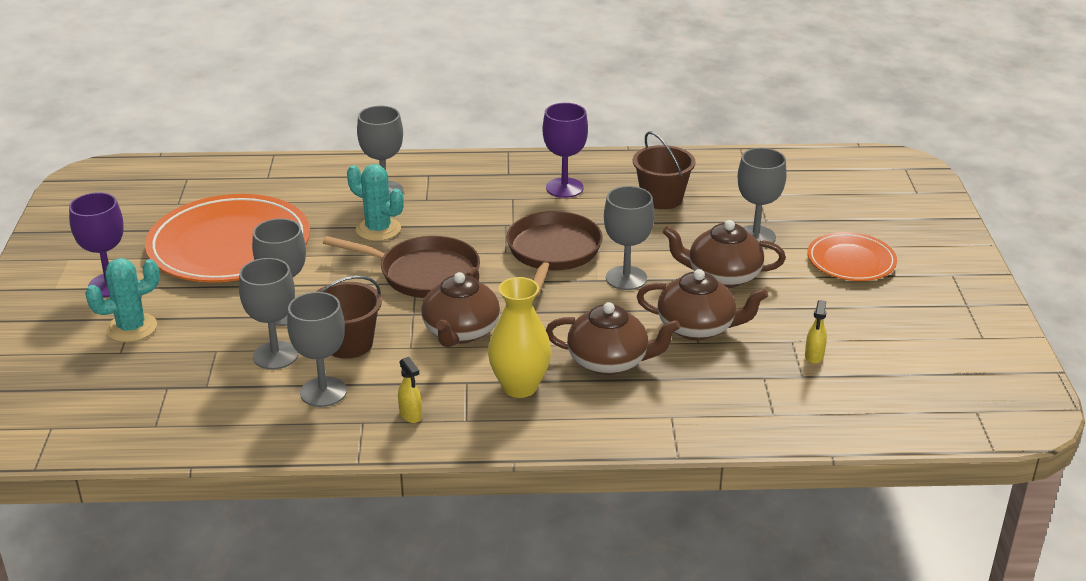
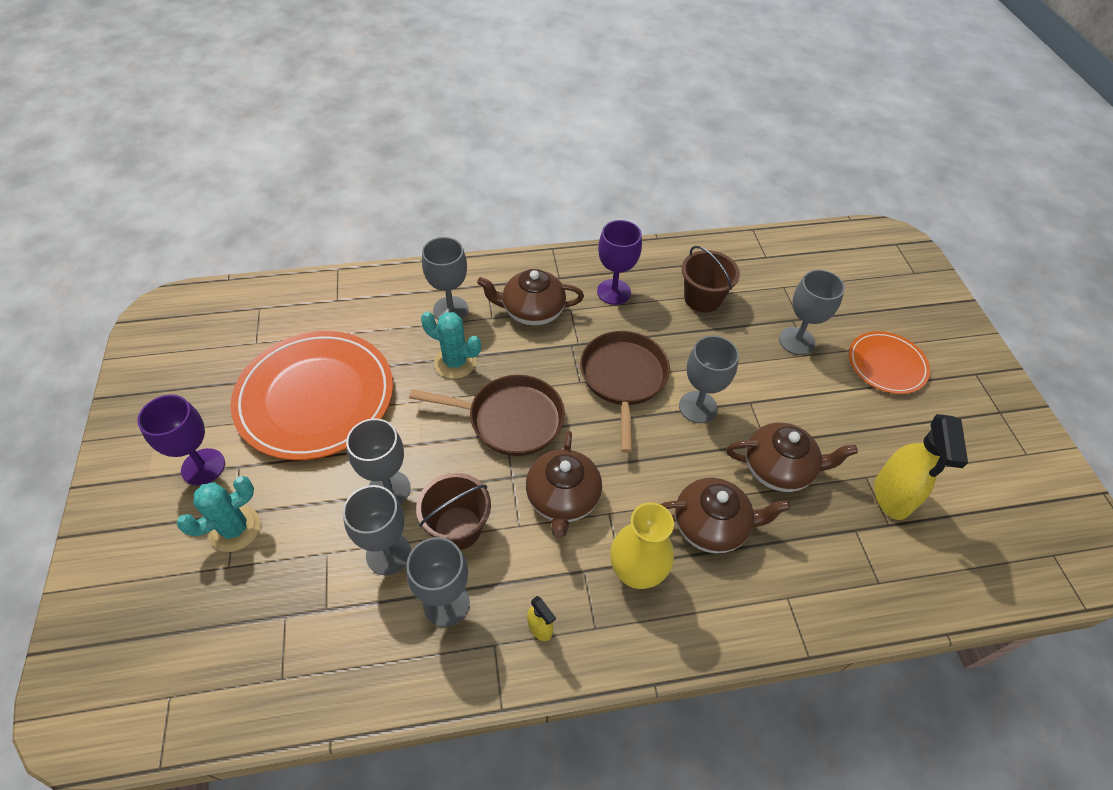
camera: 10 degrees left, 20 degrees up
(722, 276) = (782, 396): brown teapot -> brown teapot (532, 311)
(814, 356) = (892, 496): yellow spray bottle -> yellow spray bottle, size x2.12

